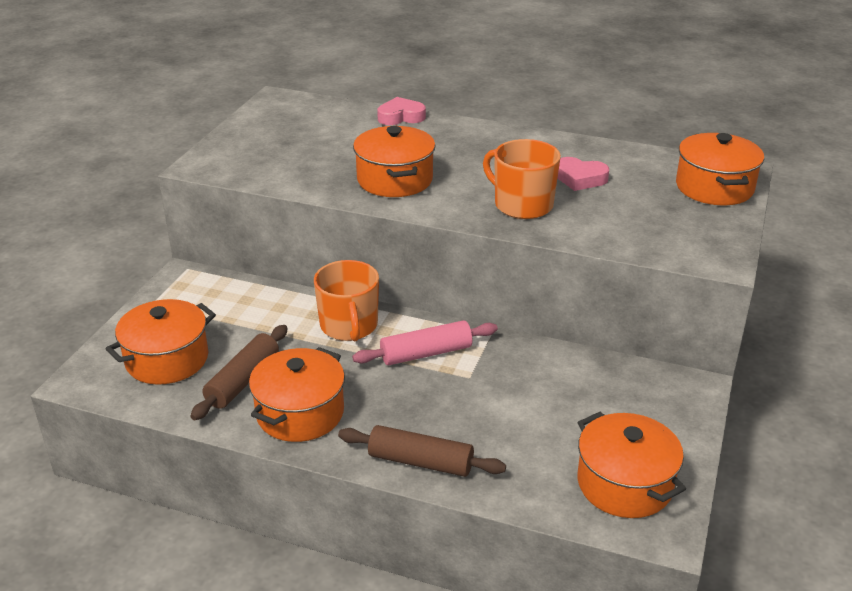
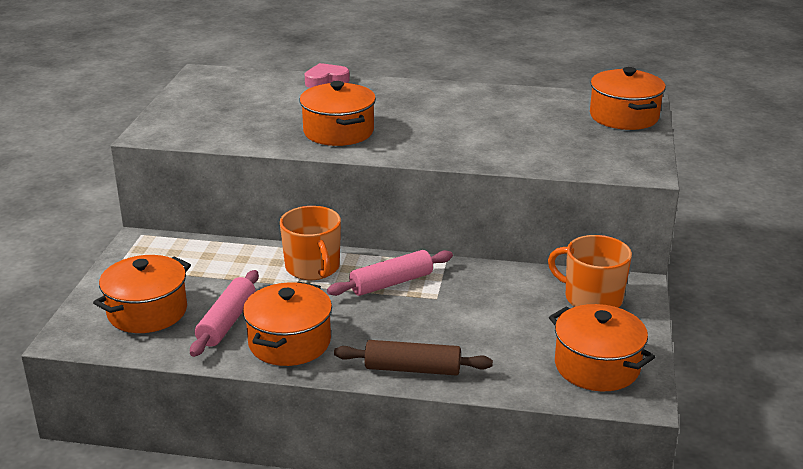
camera: 10 degrees left, 5 degrees down
(243, 381) = (227, 322): brown rolling pin -> pink rolling pin
(522, 205) = (461, 142): orange mug -> orange mug (592, 298)
(580, 178) = (505, 118): pink heart -> none

